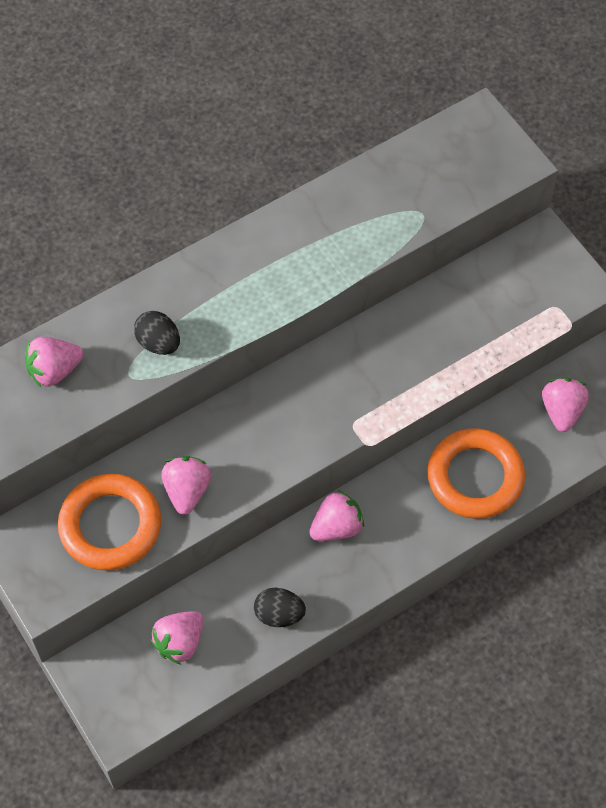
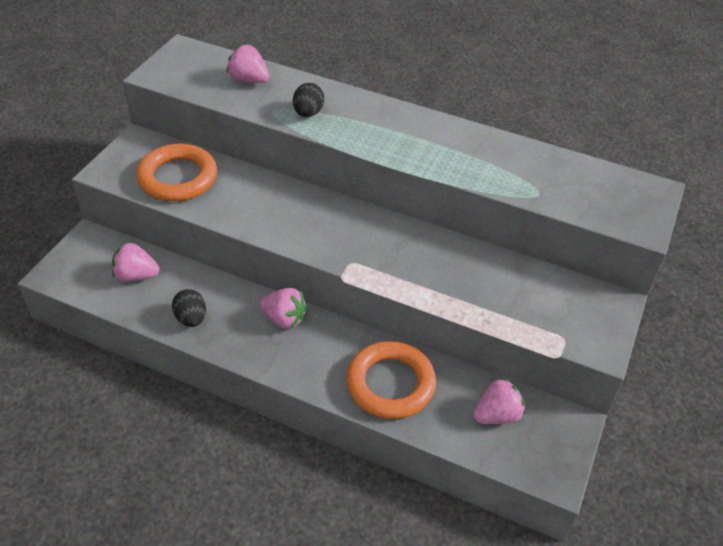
camera: 55 degrees right, 15 degrees down
(187, 491) = (230, 201): pink strawberry -> none

